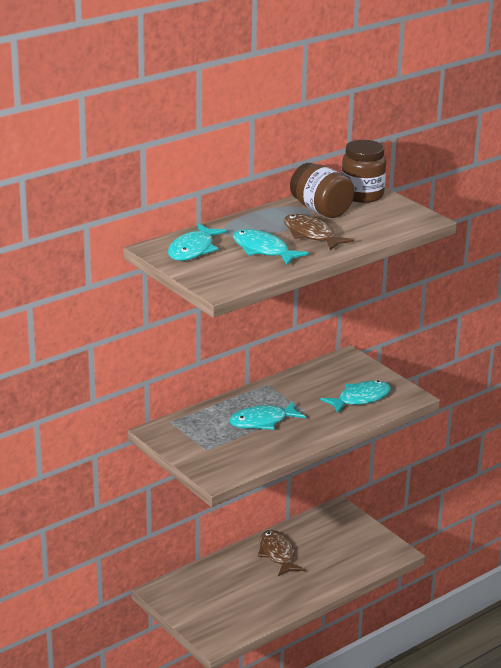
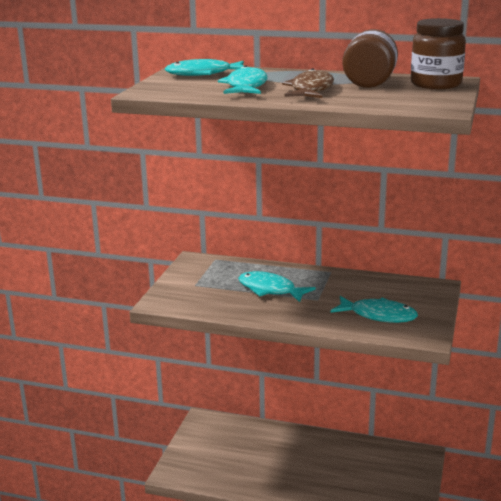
camera: 55 degrees right, 5 degrees down
(277, 554) = (318, 451): brown fish -> none

